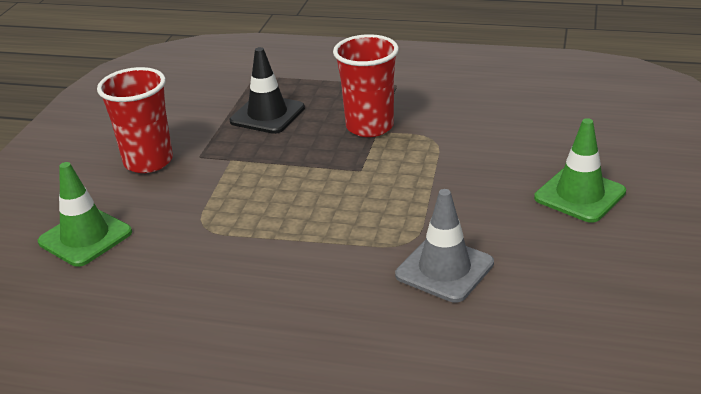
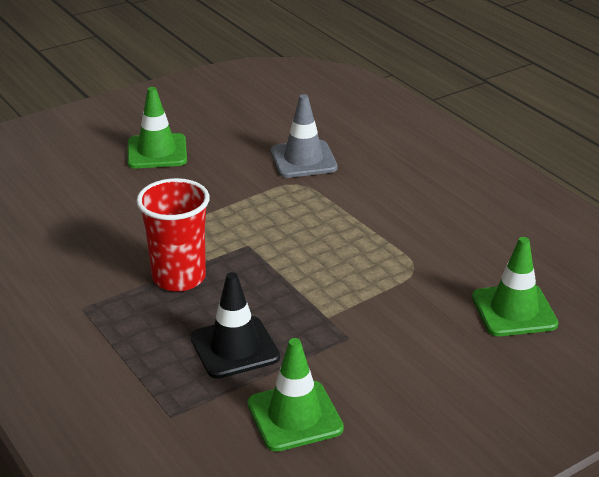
camera: 140 degrees left, 0 degrees up
(148, 161) = (399, 360): red cup -> none
(184, 107) = (294, 416): none -> green traffic cone

